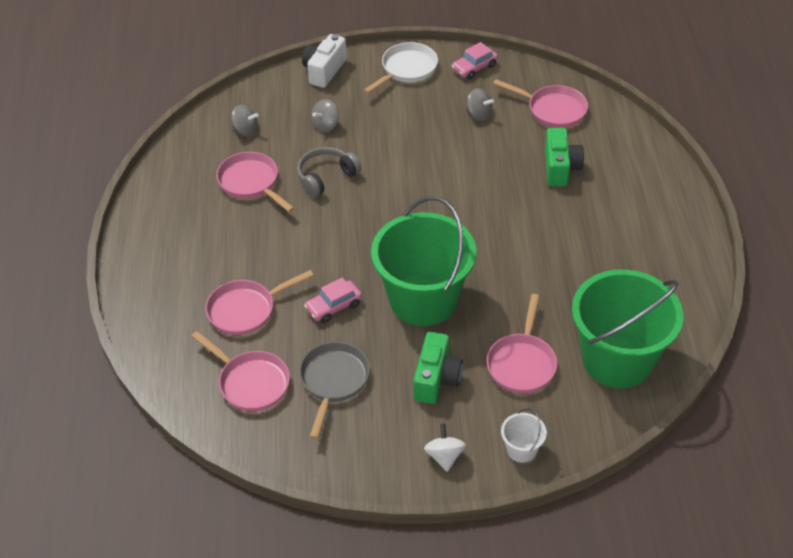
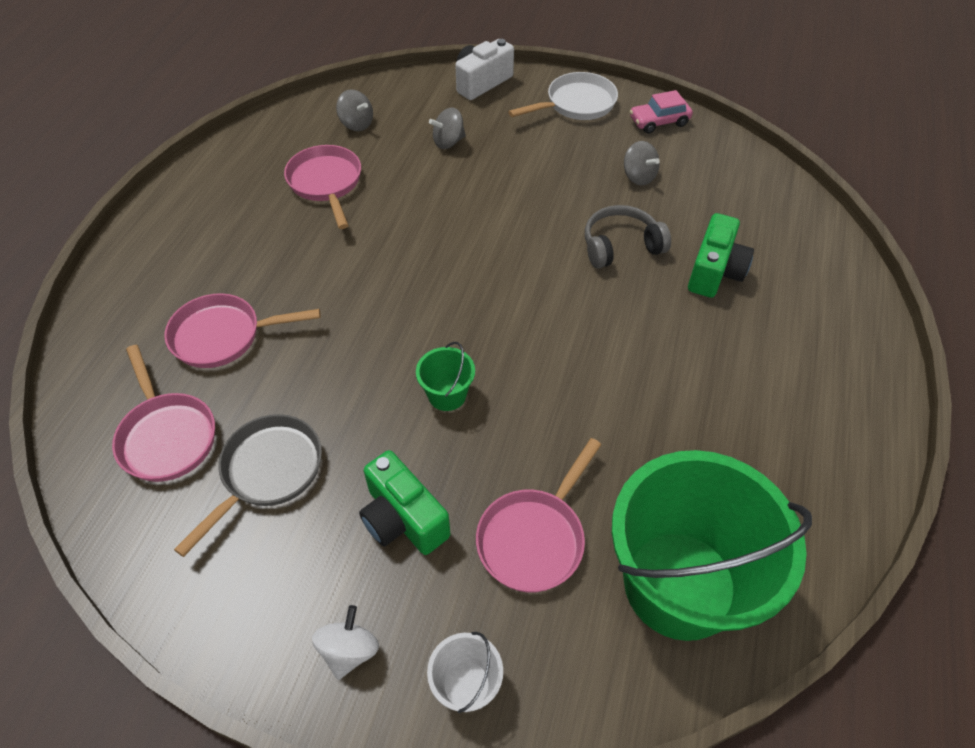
camera: 20 degrees right, 5 degrees up
(326, 177) = (415, 201): grey headphones -> grey headphones (621, 246)
(334, 306) = (329, 366): pink car -> none
(423, 299) = (447, 395): green bucket -> green bucket, size x0.40
(436, 379) = (403, 518): green camera -> green camera turned 105 degrees clockwise
(553, 110) = (736, 196): pink pan -> none

